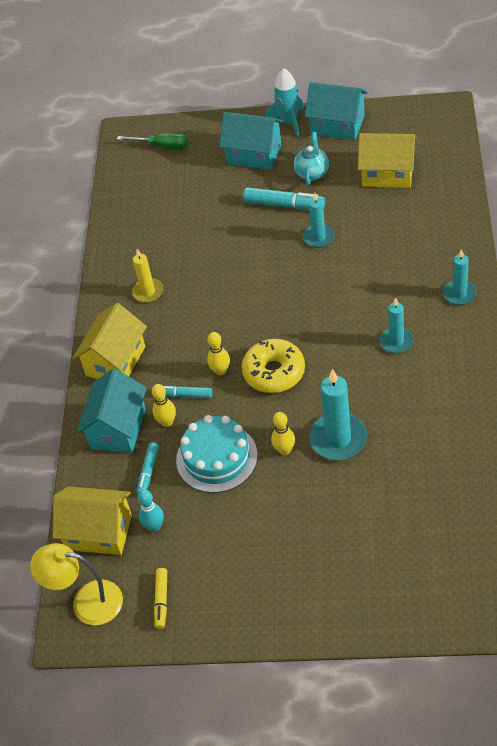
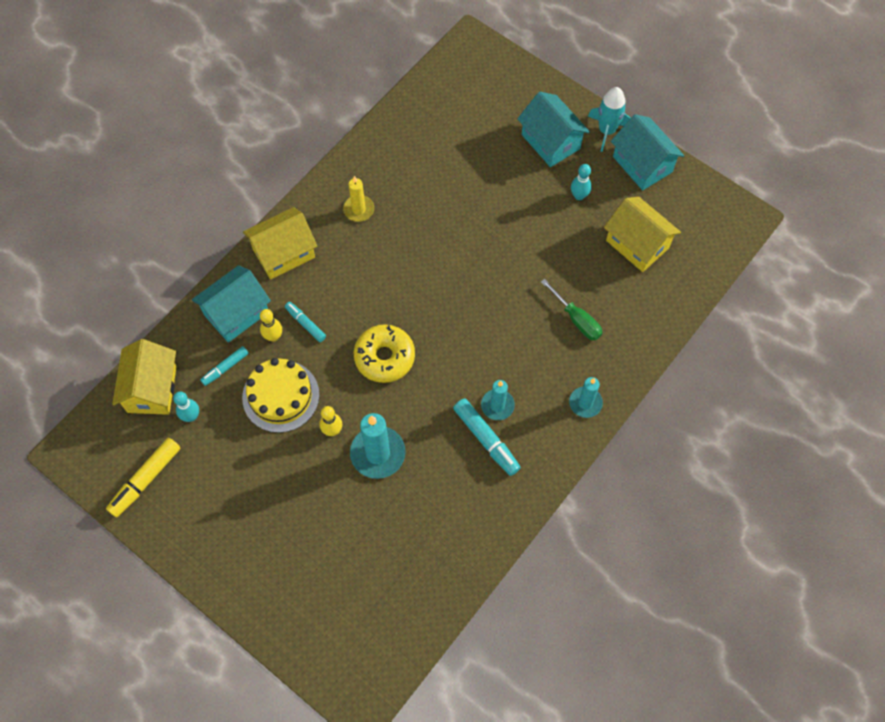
camera: 30 degrees right, 15 degrees up
(86, 602) = (98, 438): yellow lamp -> none
(99, 532) = (152, 389): yellow house -> yellow house turned 45 degrees clockwise
(161, 600) = (146, 479): yellow marker -> yellow marker, size x1.63
(162, 146) = (488, 78): green screwdriver -> green screwdriver (576, 319)
(216, 458) = (280, 396): turquoise cake -> yellow cake
(220, 371) = (348, 324): yellow bowling pin -> none
(284, 205) = (529, 209): turquoise marker -> turquoise marker (486, 439)
(312, 173) = (579, 196): turquoise teapot -> turquoise bowling pin
(318, 237) = (527, 262): turquoise candle -> none

